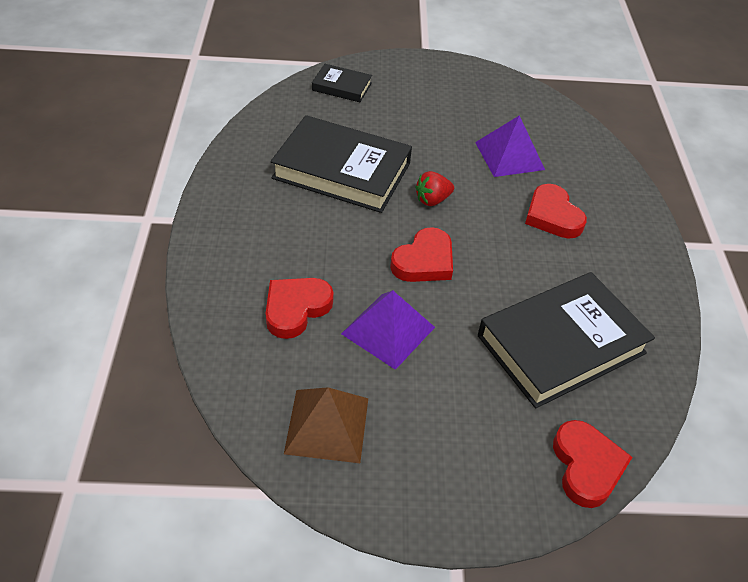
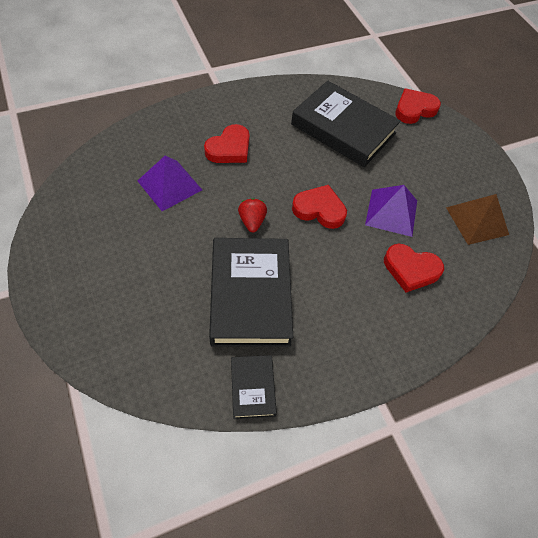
camera: 115 degrees left, 10 degrees up
(341, 87) = (117, 344): black book -> black book (253, 388)
(432, 200) = (252, 221): red strawberry -> red strawberry turned 135 degrees counterclockwise

